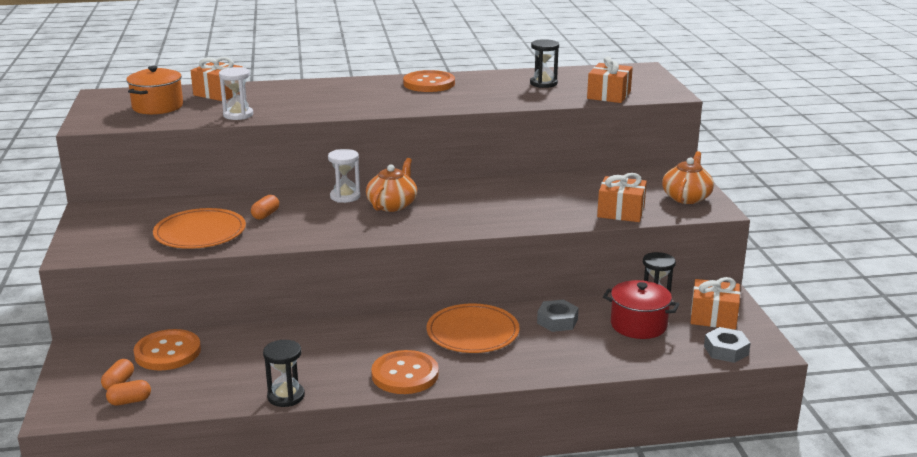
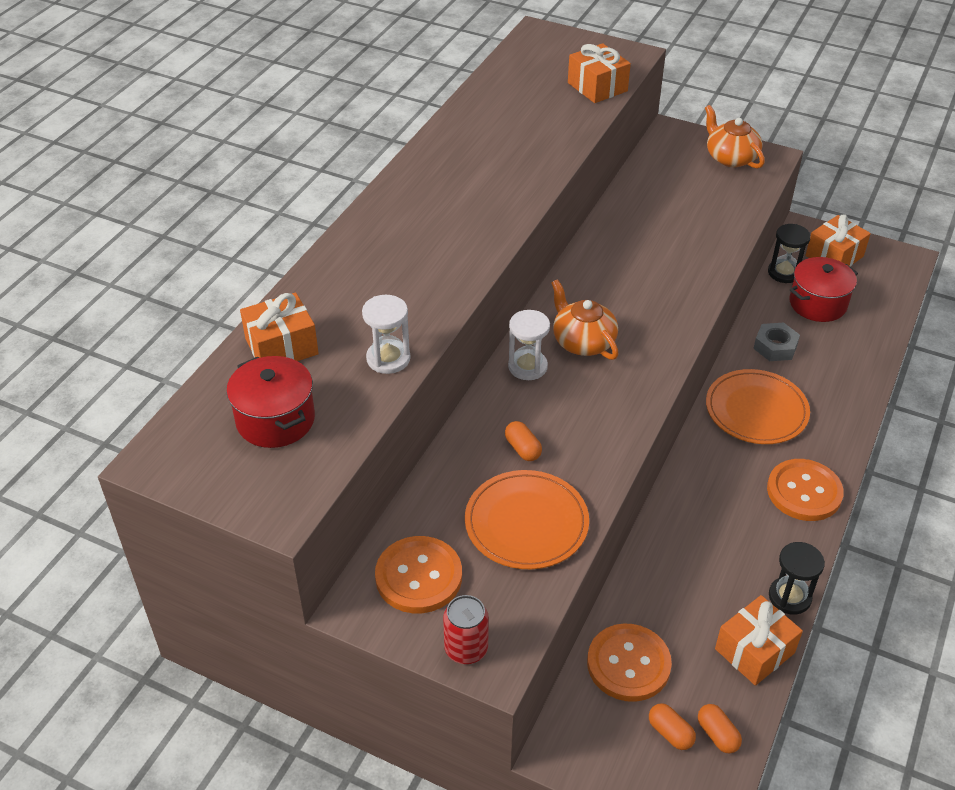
camera: 55 degrees left, 20 degrees up
(80, 244) = (466, 649): none -> red can
(130, 401) = (717, 734): orange capsule -> orange capsule turned 45 degrees counterclockwise
(157, 107) = (275, 420): orange pot -> red pot
(429, 83) = (433, 175): orange button -> orange button (418, 576)
(543, 83) = (519, 106): black hourglass -> none
(621, 212) = (730, 208): orange gift -> orange gift (754, 651)
(726, 350) = (892, 280): grey nut -> none

